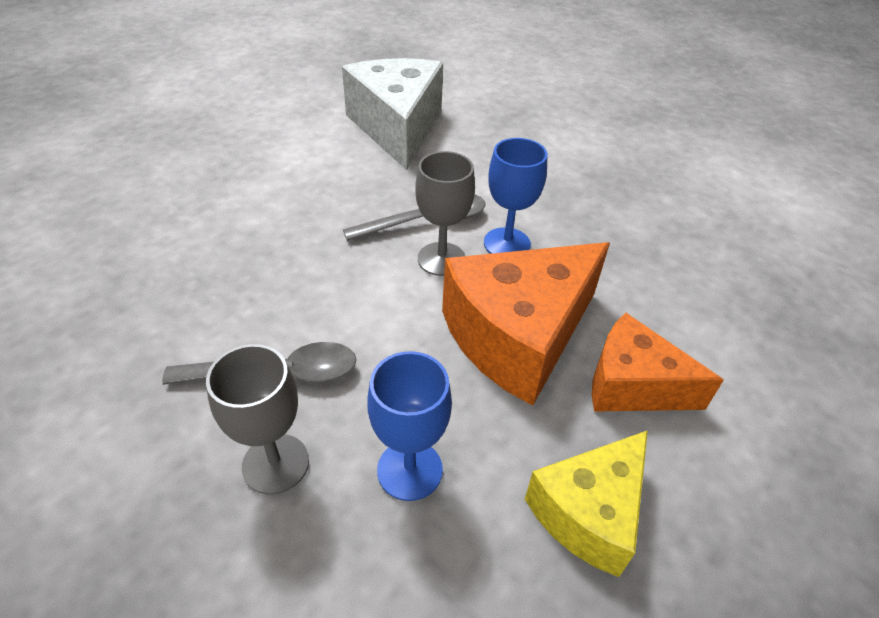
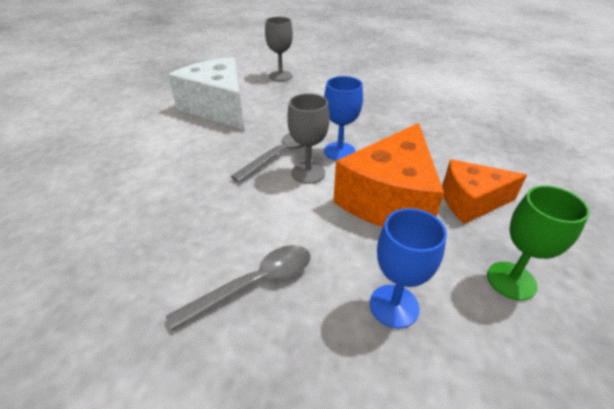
camera: 25 degrees left, 5 degrees down
(275, 464) = (302, 346): grey goblet -> grey goblet (280, 76)
(589, 512) = (511, 280): yellow cheese -> green goblet

